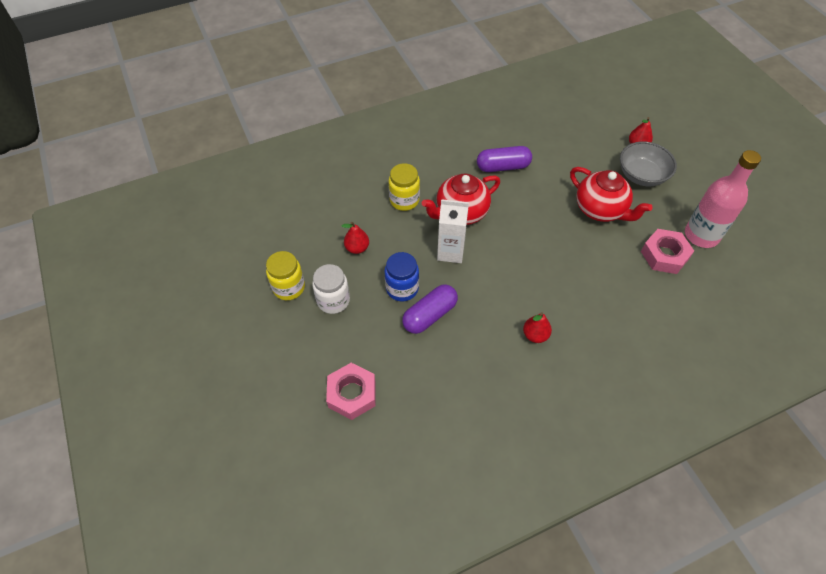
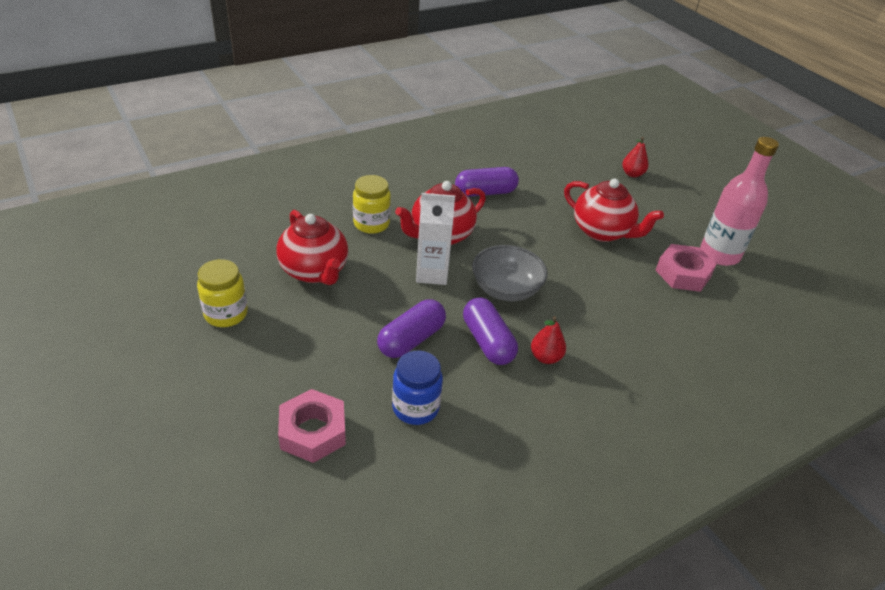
camera: 10 degrees left, 15 degrees down
(333, 300) = (285, 327): white jar -> none
(357, 248) = (315, 271): red pear -> red teapot
(402, 288) = (374, 312): blue jar -> blue jar (415, 408)
(490, 319) = (487, 342): none -> purple capsule
(641, 175) = (642, 200): grey bowl -> grey bowl (506, 289)

